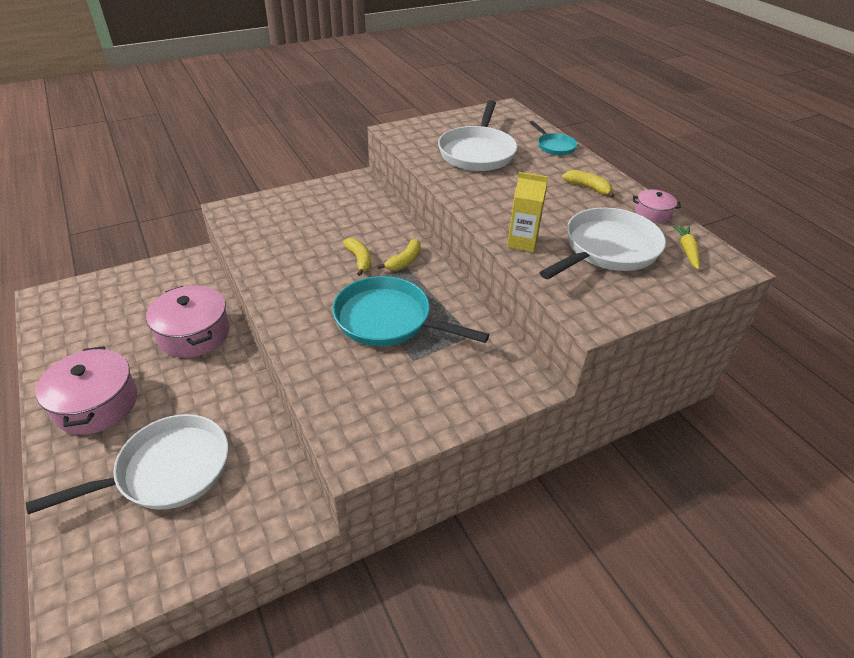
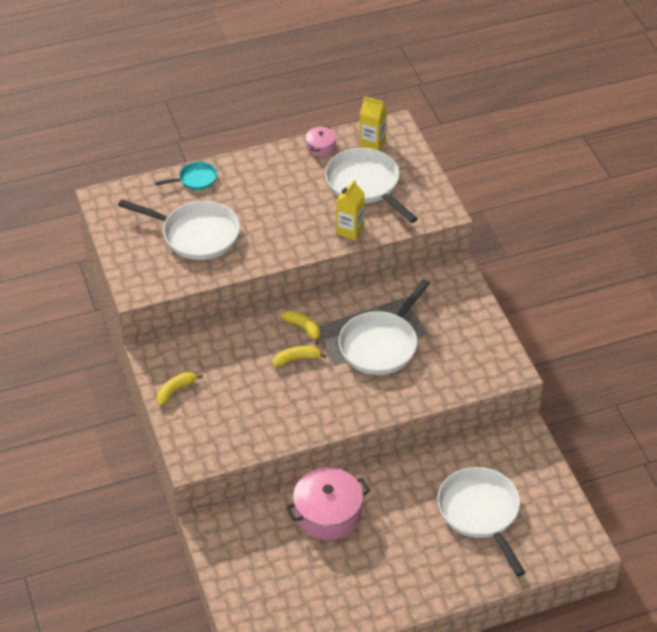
camera: 80 degrees left, 5 degrees up
(96, 404) = (408, 572): pink pot -> none
(388, 320) = (381, 344): turquoise pan -> white pan
(588, 188) = (275, 174): yellow banana -> yellow banana (176, 390)
(687, 250) = (372, 143): yellow carrot -> yellow carton

